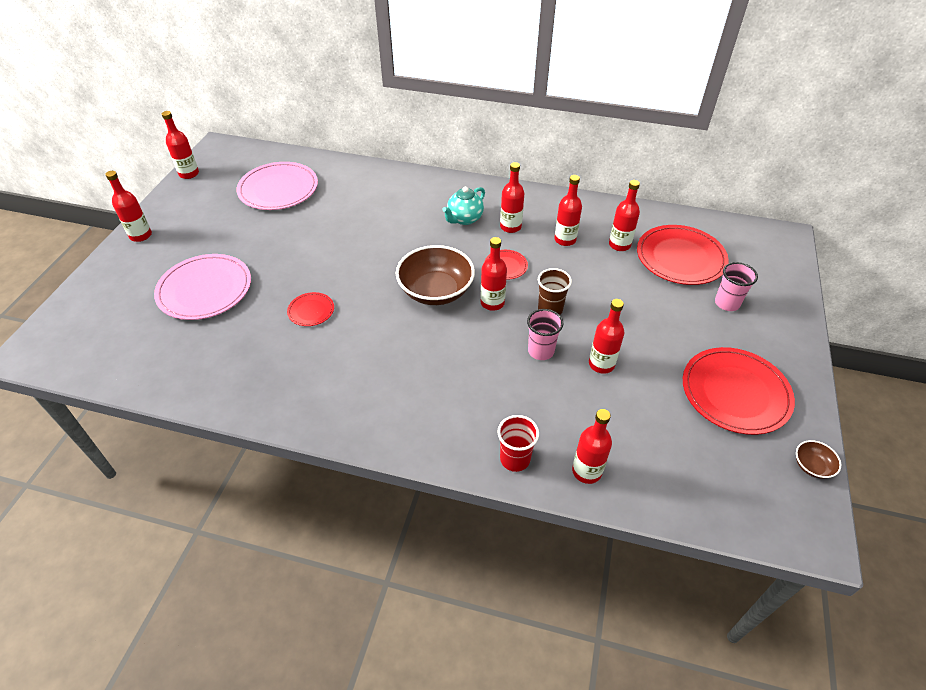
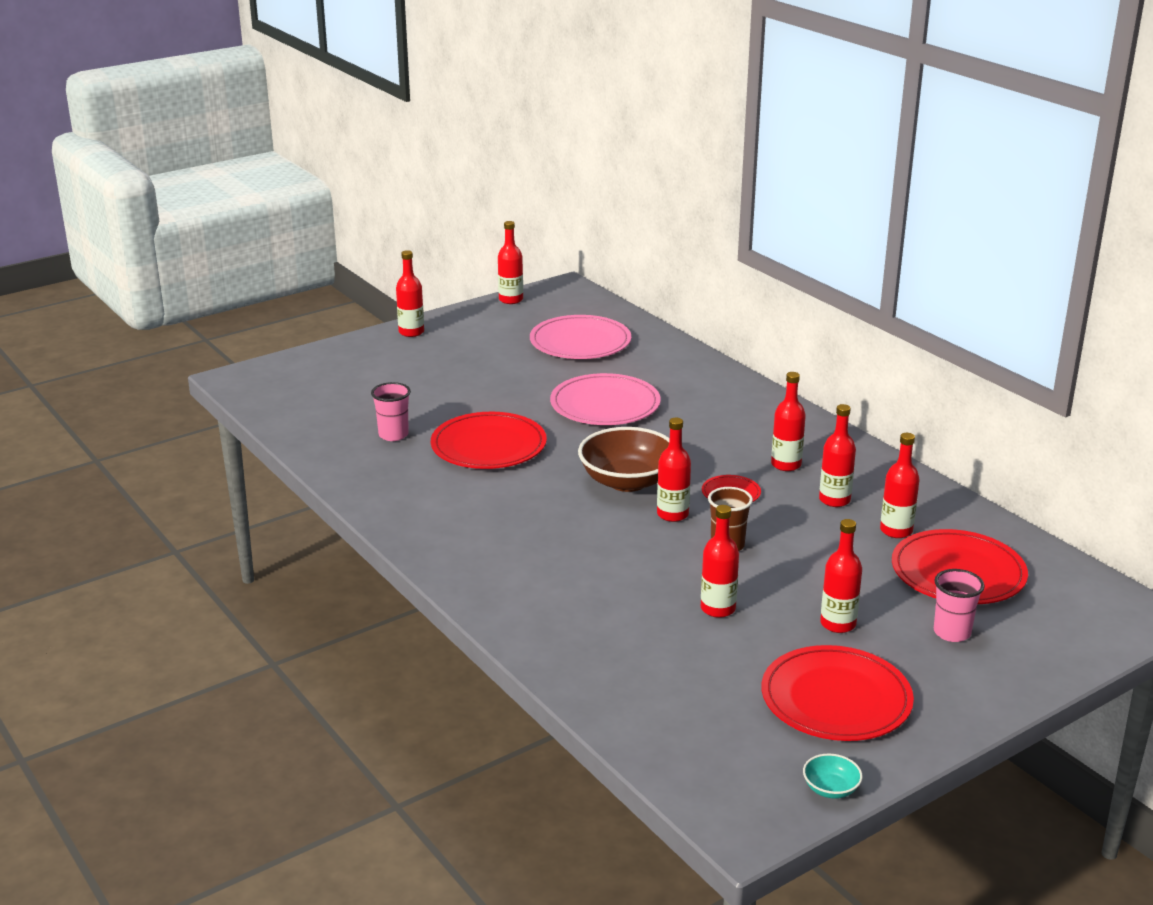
camera: 40 degrees right, 20 degrees down
(205, 289) = (417, 392): pink plate -> pink plate (605, 405)
(311, 311) = (488, 446): red plate -> red plate, size x2.06
(464, 219) = (742, 438): turquoise teapot -> none
(515, 459) = (529, 627): red cup -> none
(541, 351) = (668, 570): pink cup -> pink cup (393, 435)
(586, 471) = (583, 669): red bottle -> red bottle (838, 624)
(812, 466) = (830, 789): brown bowl -> turquoise bowl

